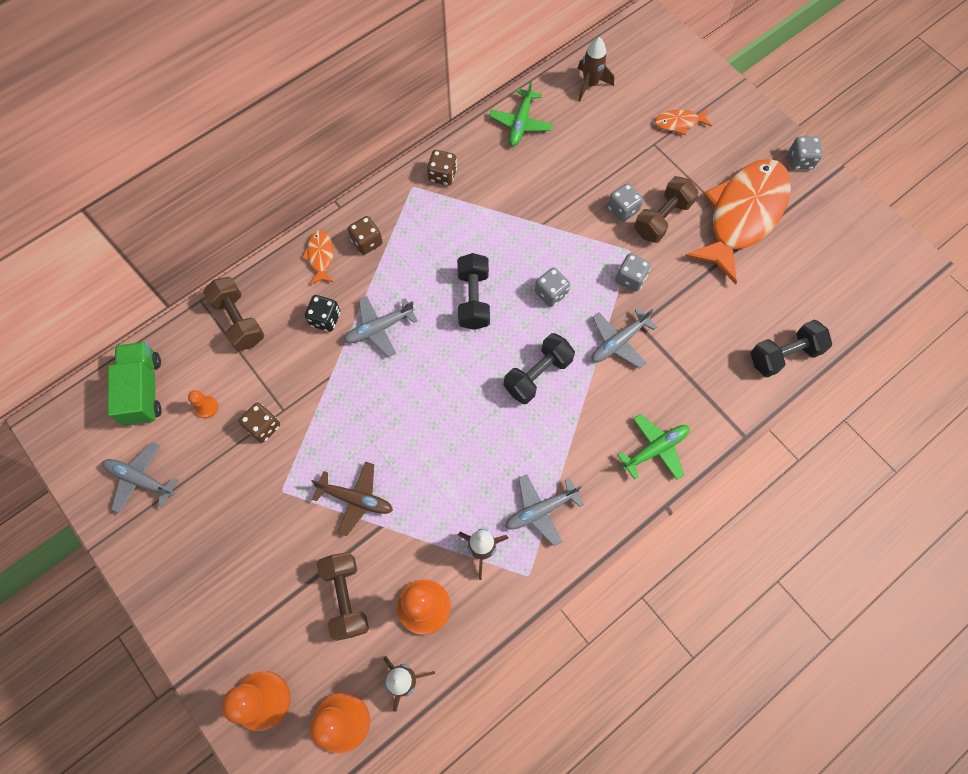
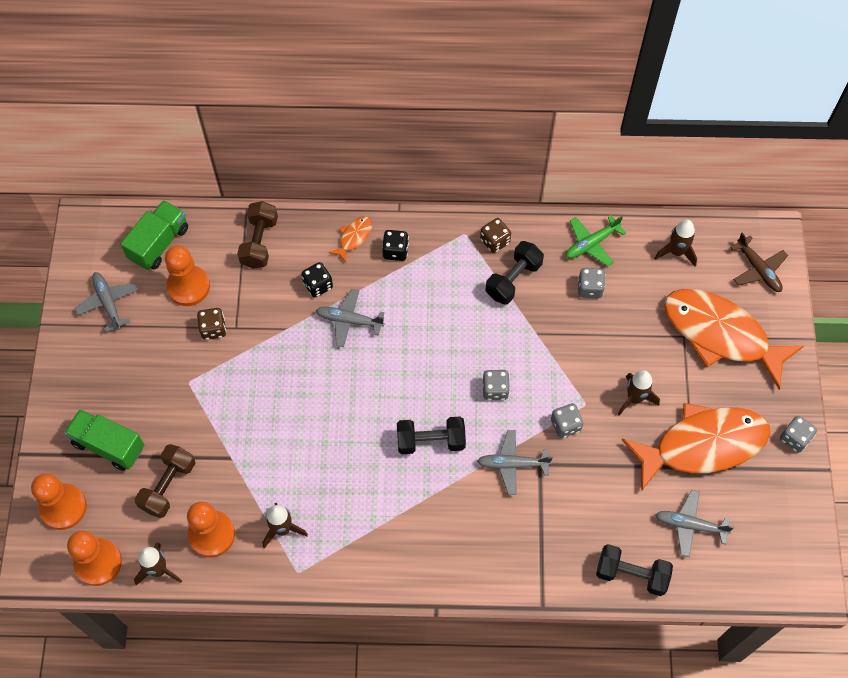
camera: 40 degrees right, 5 degrees down
(206, 407) = (188, 287): orange pawn -> orange pawn, size x2.12
(256, 607) = (108, 445): none -> green truck
(356, 499) = (230, 427): brown plane -> brown plane (758, 269)
(367, 242) = (395, 251): brown dice -> black dice
(473, 299) = (434, 350): black dumbbell -> black dumbbell (513, 279)
(540, 510) = (346, 536): grey plane -> grey plane (690, 525)
(622, 210) = (609, 369): grey dice -> grey dice (589, 288)
(655, 449) = (466, 561): green plane -> none
(662, 218) = (634, 398): brown dumbbell -> brown rocket
(679, 123) = (720, 335): orange fish -> orange fish, size x2.47

